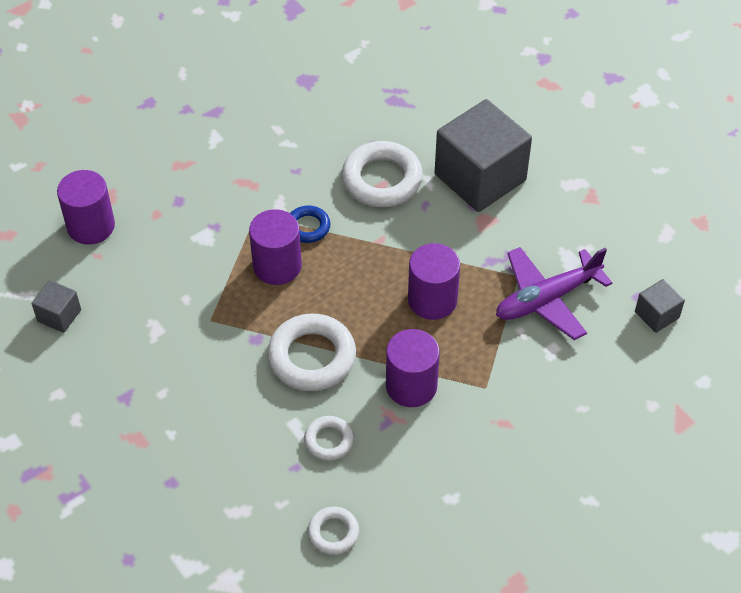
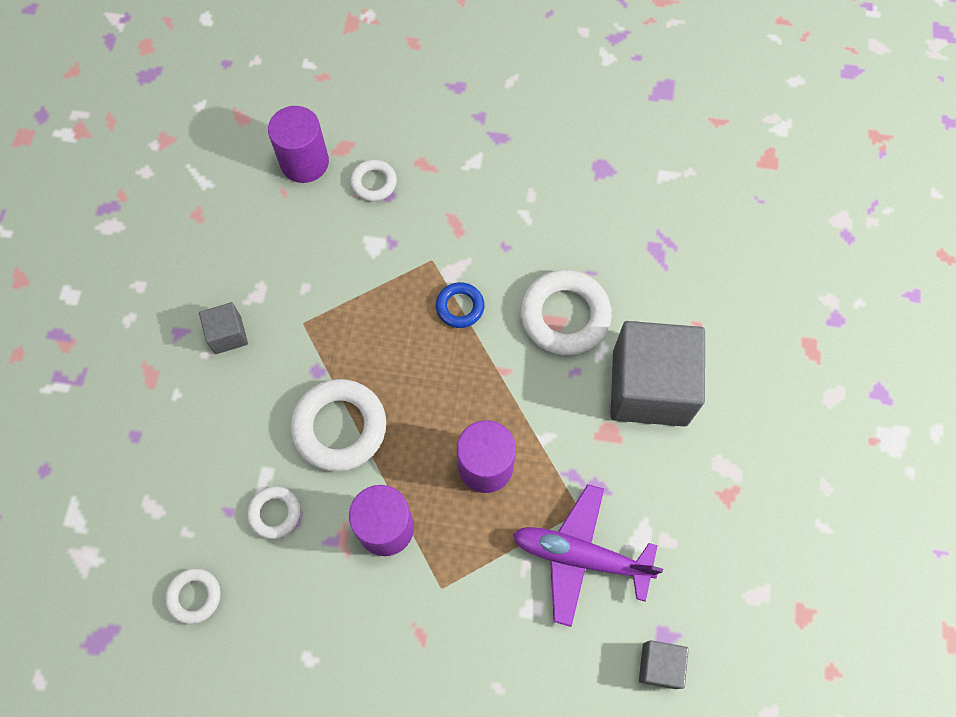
camera: 45 degrees right, 15 degrees up
(59, 315) = (206, 220): grey cube -> grey cube (228, 335)
(158, 201) = (374, 183): none -> white ring
(277, 266) = (400, 321): purple cylinder -> none

